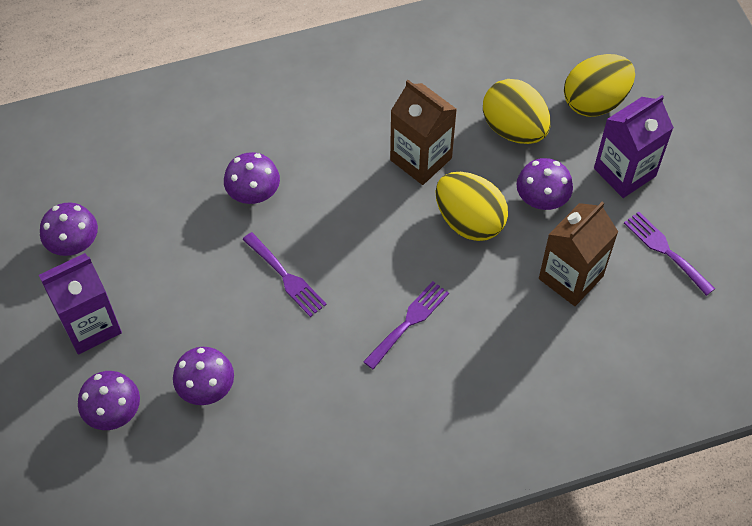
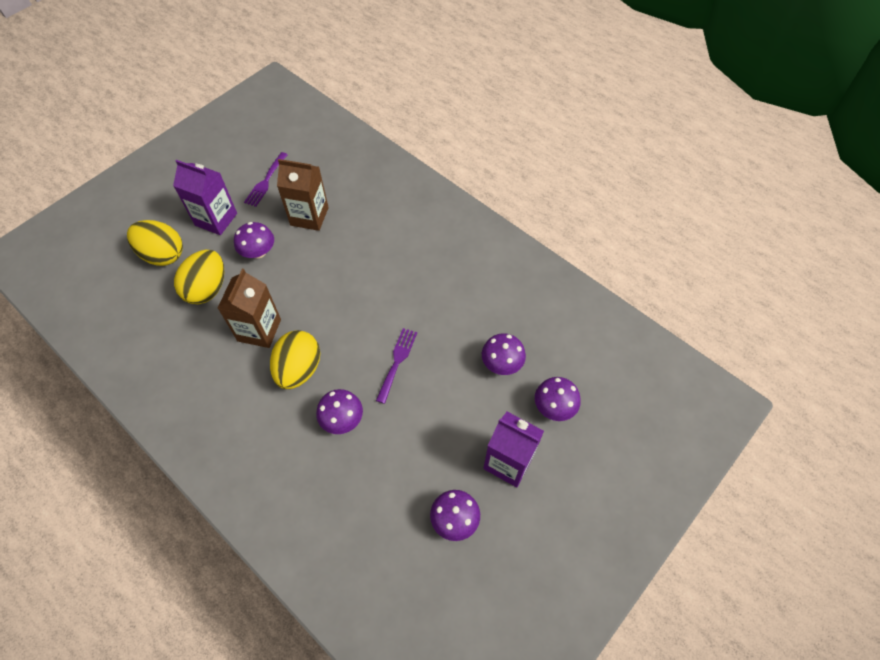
camera: 120 degrees left, 0 degrees up
(409, 322) = (387, 280): purple fork -> none
(469, 221) = (296, 281): yellow egg -> yellow egg (299, 369)

